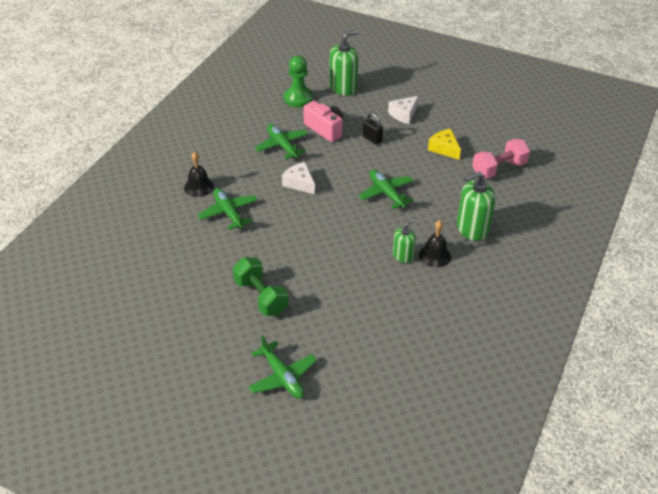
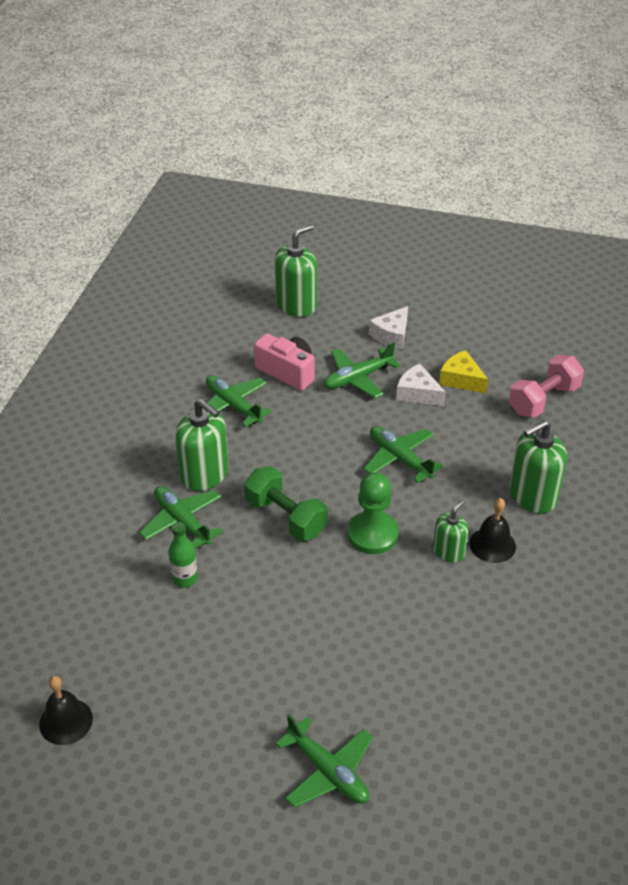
camera: 10 degrees left, 0 degrees up
(199, 187) = (128, 487): black bell -> black bell (66, 721)
(221, 247) = (185, 579): none -> green bottle
(251, 186) = (205, 474): none -> green soap dispenser
(261, 297) = (264, 648): green dumbbell -> green dumbbell (285, 517)
(298, 98) = (237, 329): green pawn -> green pawn (372, 534)
(299, 183) = (272, 460): white cheese -> white cheese (417, 393)
(372, 139) = (357, 378): black padlock -> green plane

